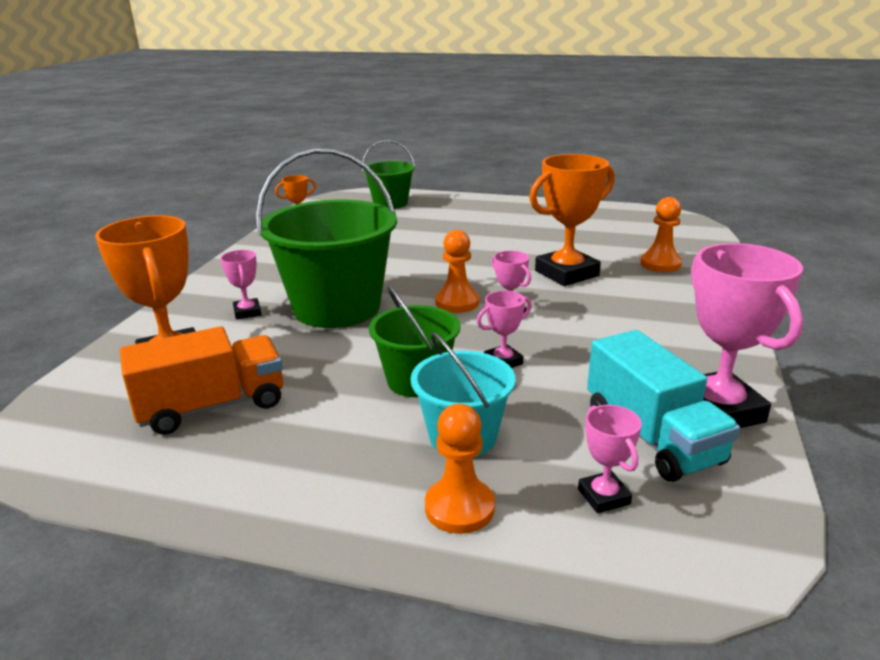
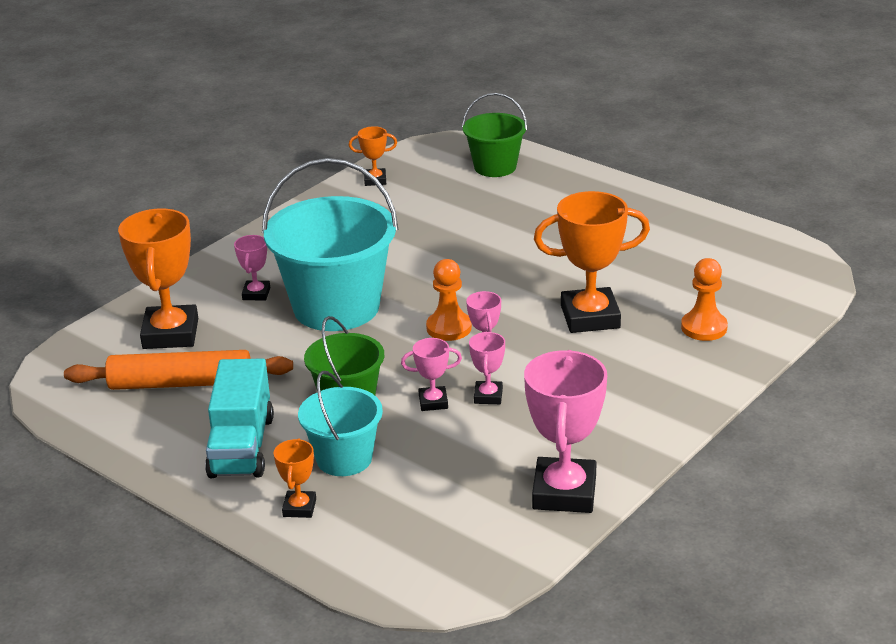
camera: 25 degrees right, 5 degrees up
(212, 406) = (180, 384): orange truck -> orange rolling pin
(337, 307) = (336, 307): green bucket -> turquoise bucket
(459, 508) = (299, 508): orange pawn -> orange trophy
(604, 496) = (404, 529): pink trophy -> pink trophy (488, 396)
(651, 437) = (486, 498): turquoise truck -> turquoise truck (241, 446)

